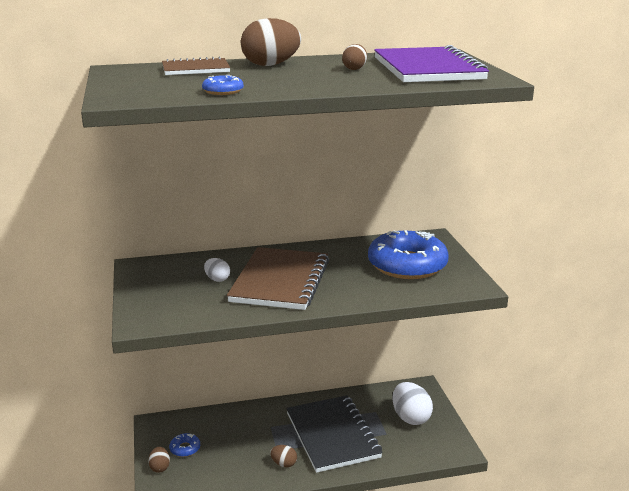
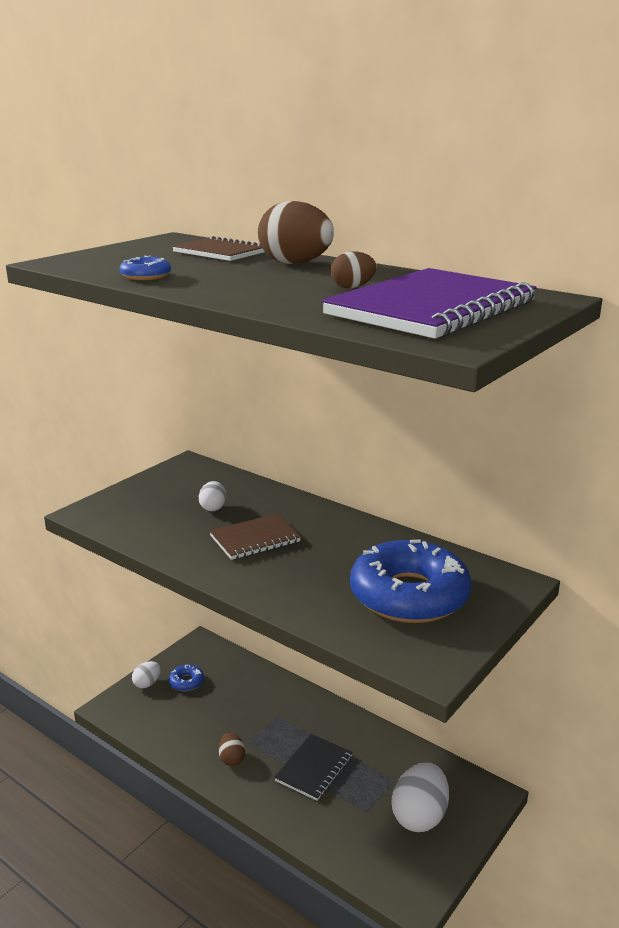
camera: 50 degrees right, 0 degrees up
(160, 467) = (147, 683): brown egg -> white egg
(280, 281) = (255, 539): brown notebook -> brown notebook, size x0.55
(332, 435) = (314, 768): black notebook -> black notebook, size x0.55

